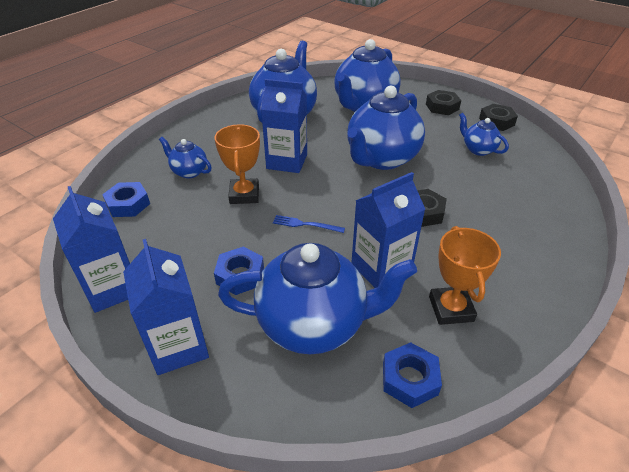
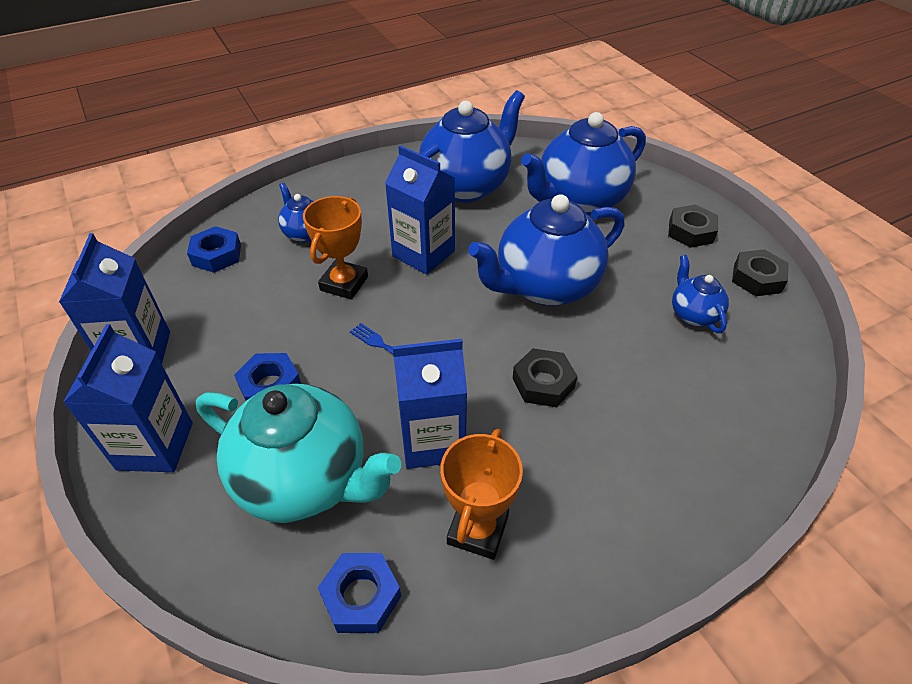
camera: 25 degrees right, 5 degrees up
(314, 324) = (305, 480): blue teapot -> turquoise teapot

